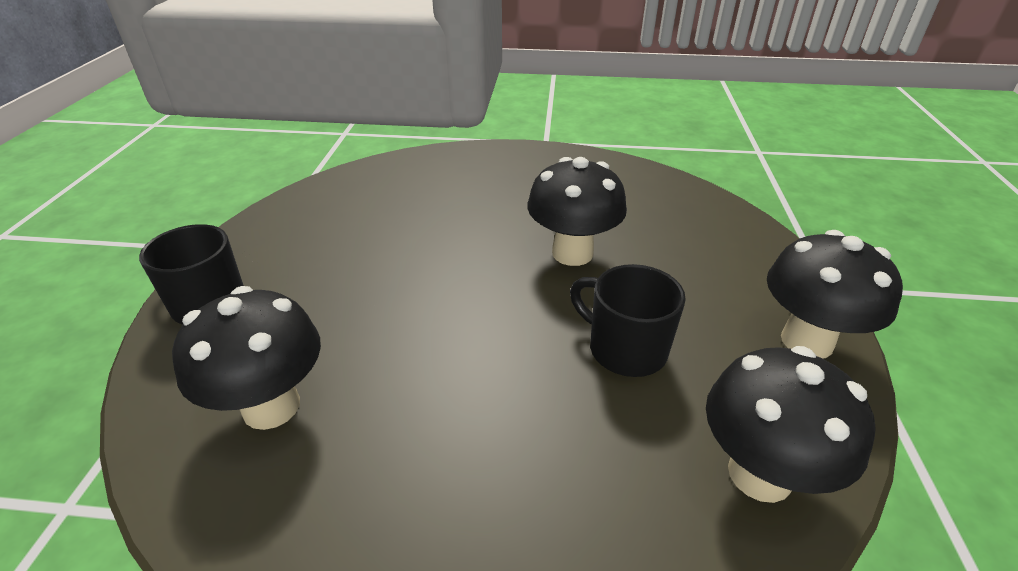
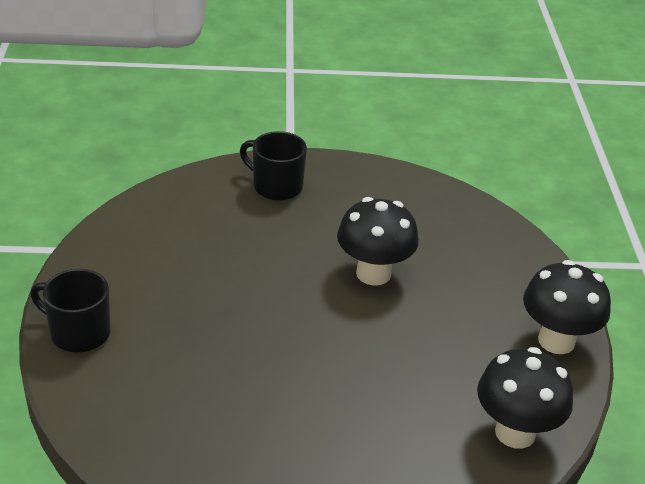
camera: 10 degrees left, 0 degrees up
(271, 406) = (169, 409): black mushroom -> none
(625, 349) = (423, 354): black mug -> black mug (276, 186)

